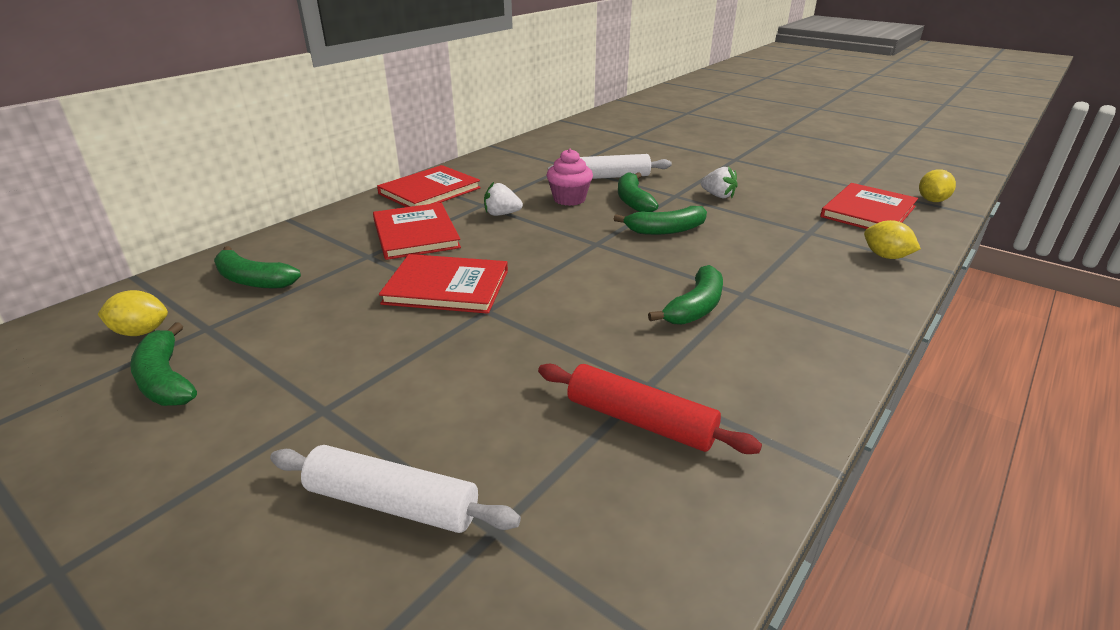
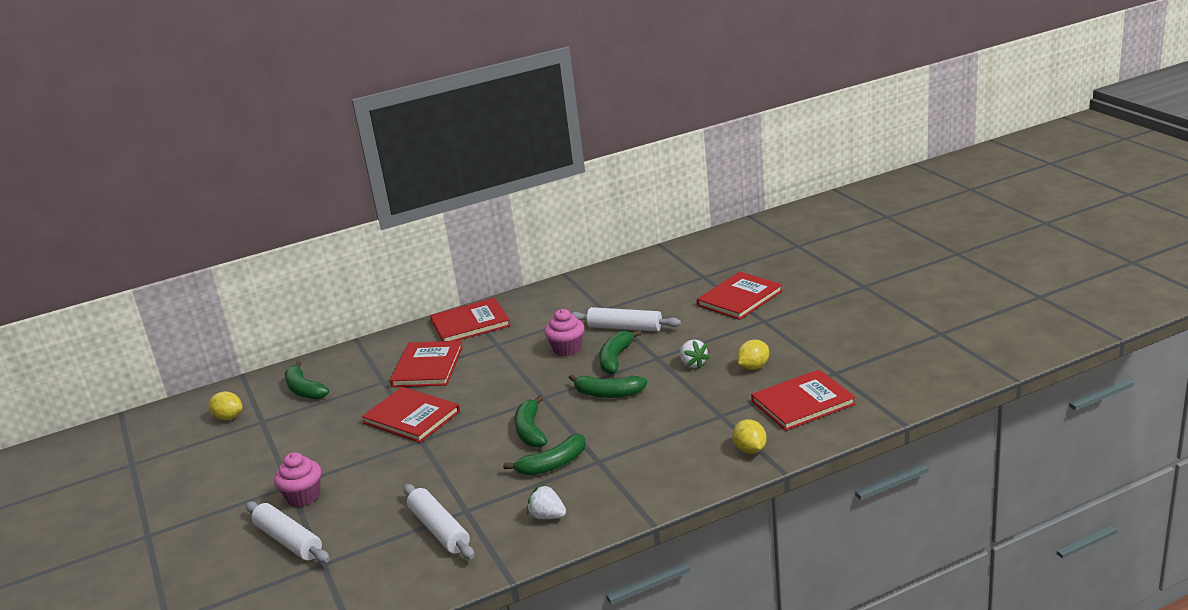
camera: 30 degrees right, 5 degrees down
(166, 380) = (227, 451): green banana -> green banana (531, 431)
(363, 421) = (303, 496): none -> pink cupcake
(501, 214) = (502, 357): white strawberry -> white strawberry (547, 516)
(640, 421) = (439, 530): red rolling pin -> white rolling pin
(689, 147) = (739, 298): none -> red book
(932, 200) = (883, 400): yellow lemon -> yellow lemon (753, 367)

